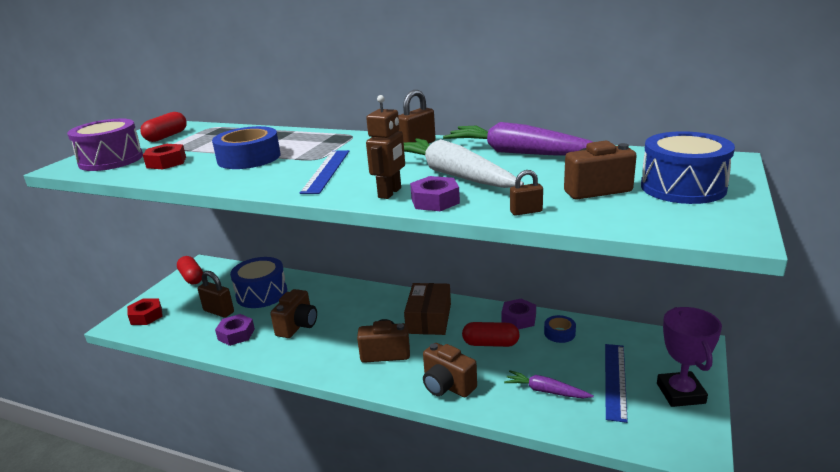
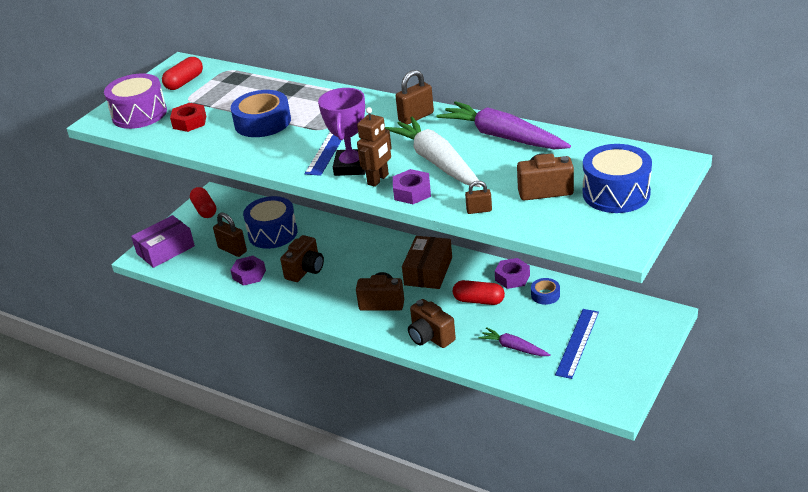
camera: 10 degrees right, 10 degrees up
(146, 316) = (165, 250): red nut -> purple box
(680, 393) = (629, 358): purple trophy -> purple trophy (351, 166)

